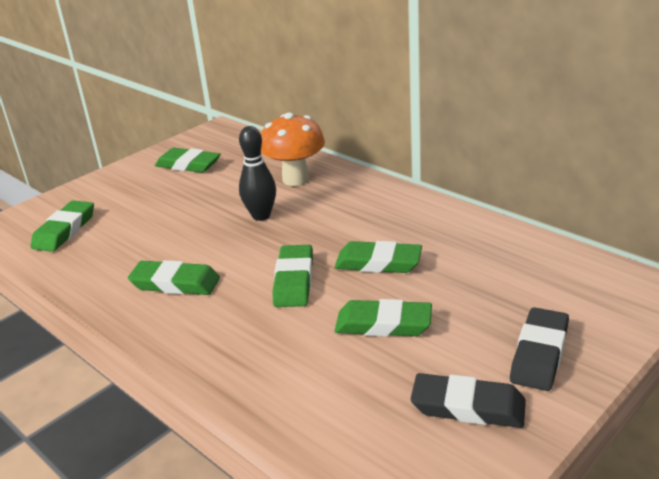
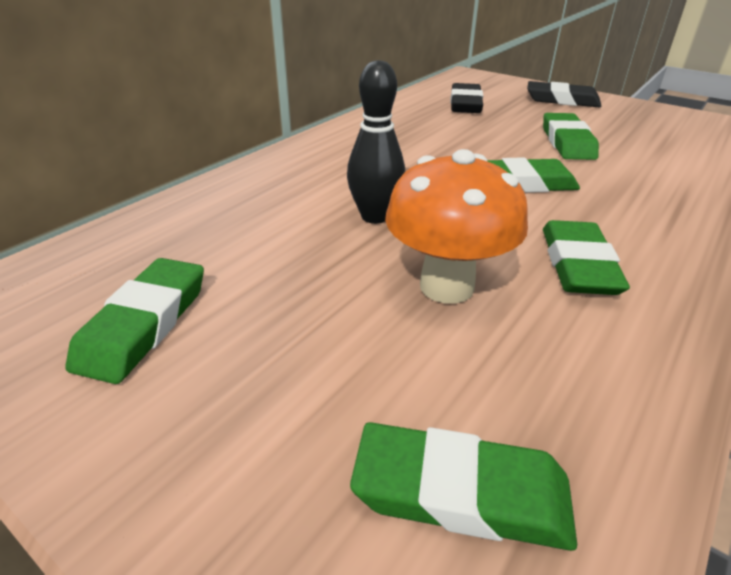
camera: 100 degrees left, 5 degrees up
(296, 179) = (263, 199): orange mushroom -> orange mushroom (446, 286)
(378, 263) = (470, 146): green eraser -> none
(468, 406) = (637, 118): black eraser -> black eraser (465, 104)

